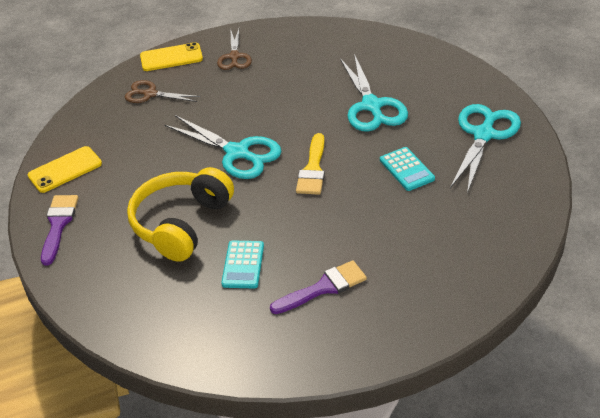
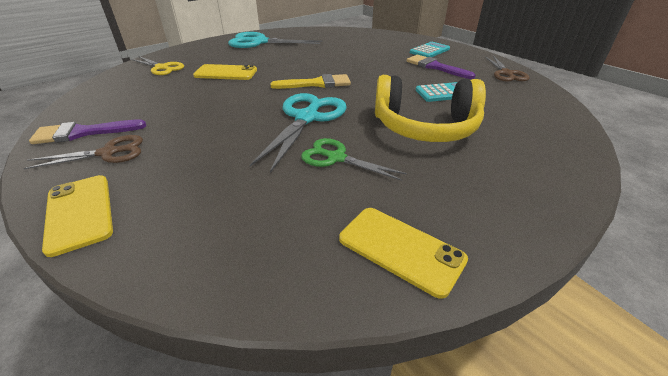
camera: 110 degrees left, 5 degrees down
(58, 225) = (505, 213): purple brush -> purple brush (83, 133)
(150, 94) = (188, 209): brown scissors -> brown scissors (506, 73)
(166, 160) = (336, 158): none -> green scissors
(371, 106) = (226, 73): turquoise scissors -> yellow phone
(404, 63) = (162, 68): none -> yellow scissors
(407, 169) = (303, 57): turquoise calculator -> turquoise calculator (429, 51)

